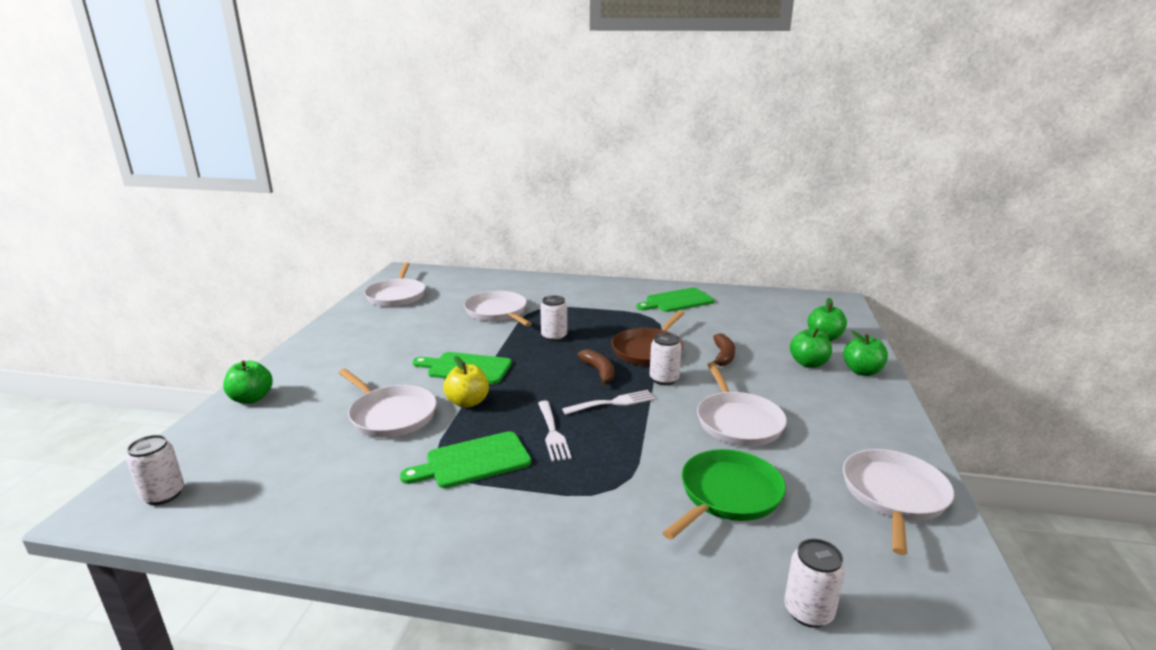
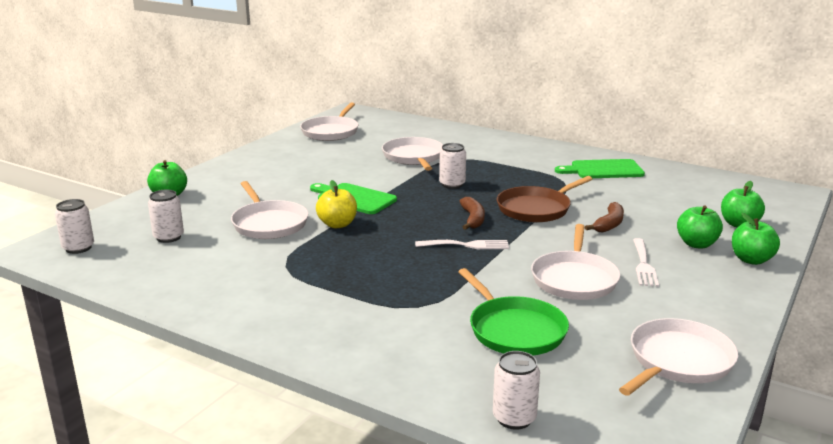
camera: 20 degrees right, 0 degrees up
(473, 461) = (313, 267): green cutting board -> none
(552, 433) = (394, 259): white fork -> white fork (643, 265)
(664, 379) = (531, 234): white can -> white can (168, 237)
(727, 495) = (514, 330): green pan -> green pan turned 90 degrees clockwise

